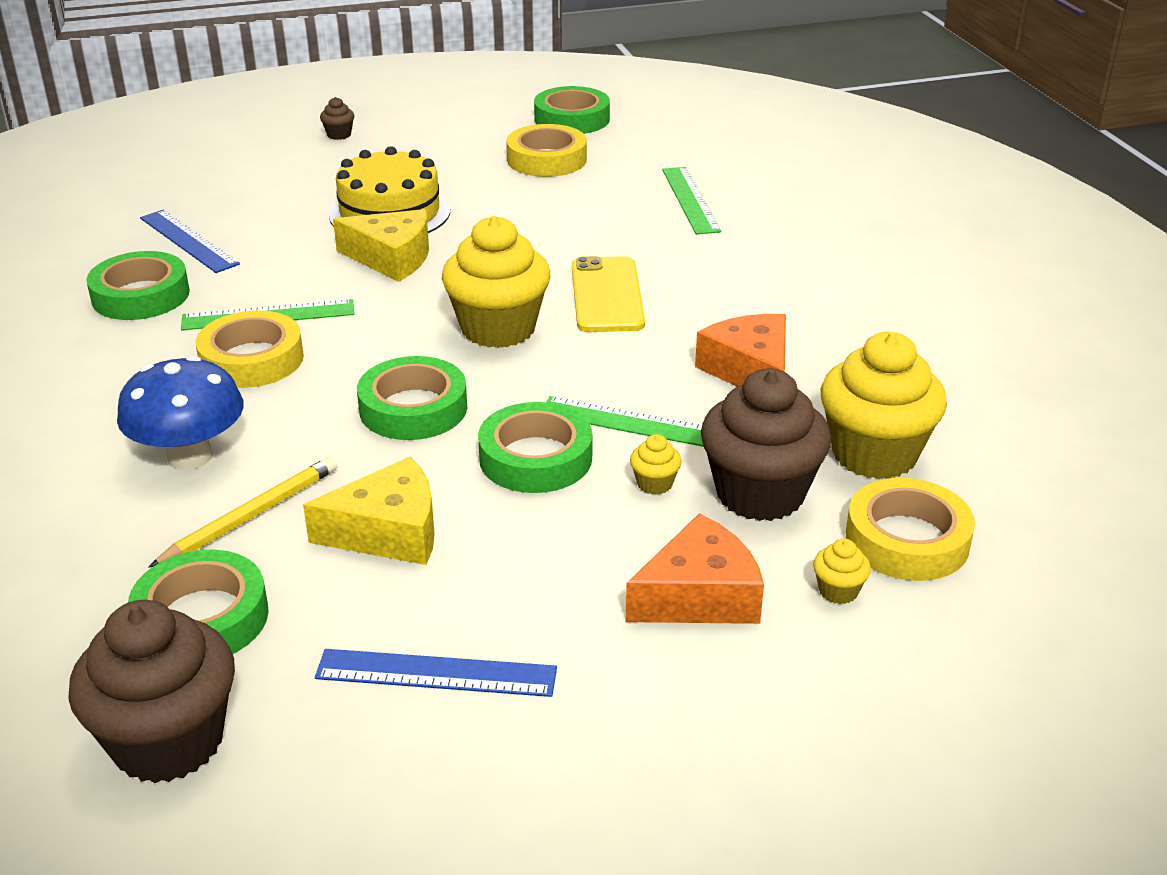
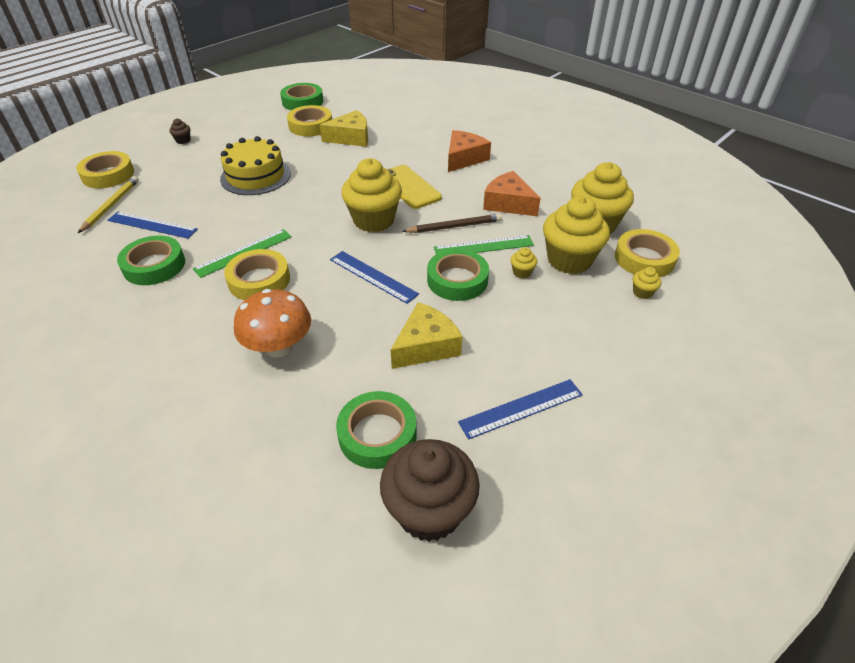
camera: 30 degrees left, 10 degrees up
(190, 456) = (279, 347): blue mushroom -> orange mushroom
(197, 157) = (108, 175): none -> yellow tape
(251, 516) = (347, 367): yellow pencil -> yellow pencil (111, 206)
(392, 258) = (281, 200): yellow cheese -> yellow cheese (351, 138)
(413, 408) = (373, 276): green tape -> blue ruler
(617, 378) = (454, 226): none -> brown pencil
(690, 200) = (400, 128): green ruler -> none
(699, 596) = (593, 318): orange cheese -> orange cheese (464, 158)
(760, 494) = (569, 260): brown cupcake -> yellow cupcake

